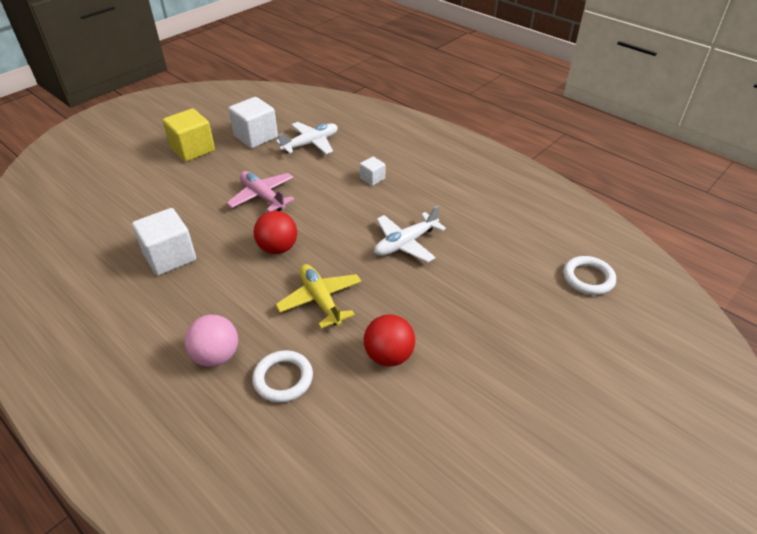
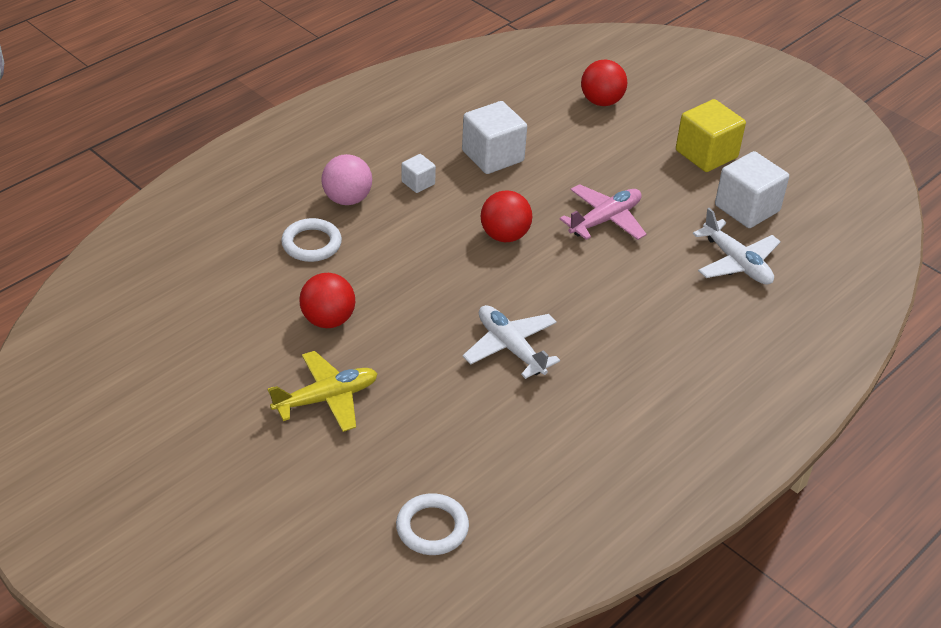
camera: 90 degrees right, 0 degrees up
(110, 195) = (601, 101): none -> red ball
(320, 300) = (415, 270): yellow plane -> yellow plane (326, 398)
(372, 178) = (653, 324): white cube -> white cube (418, 183)

